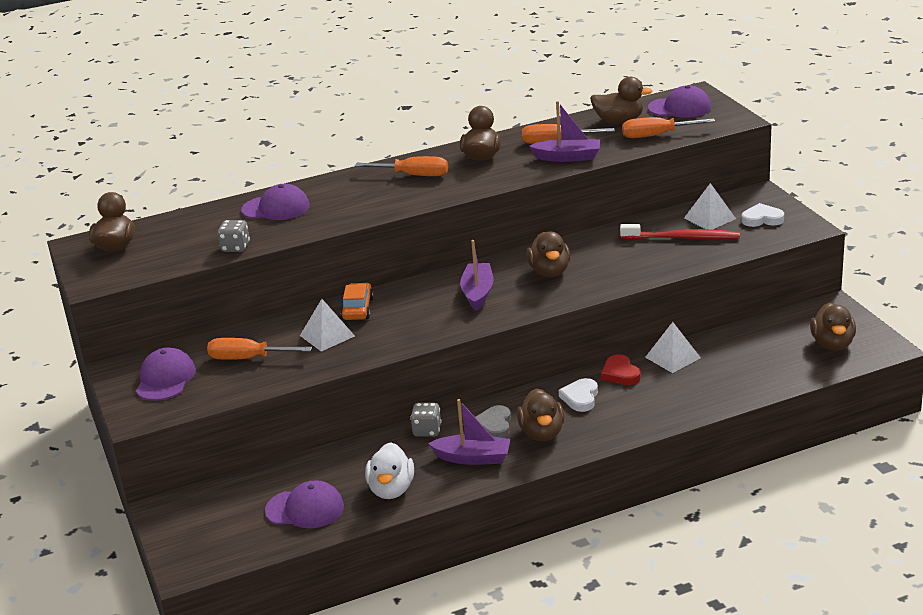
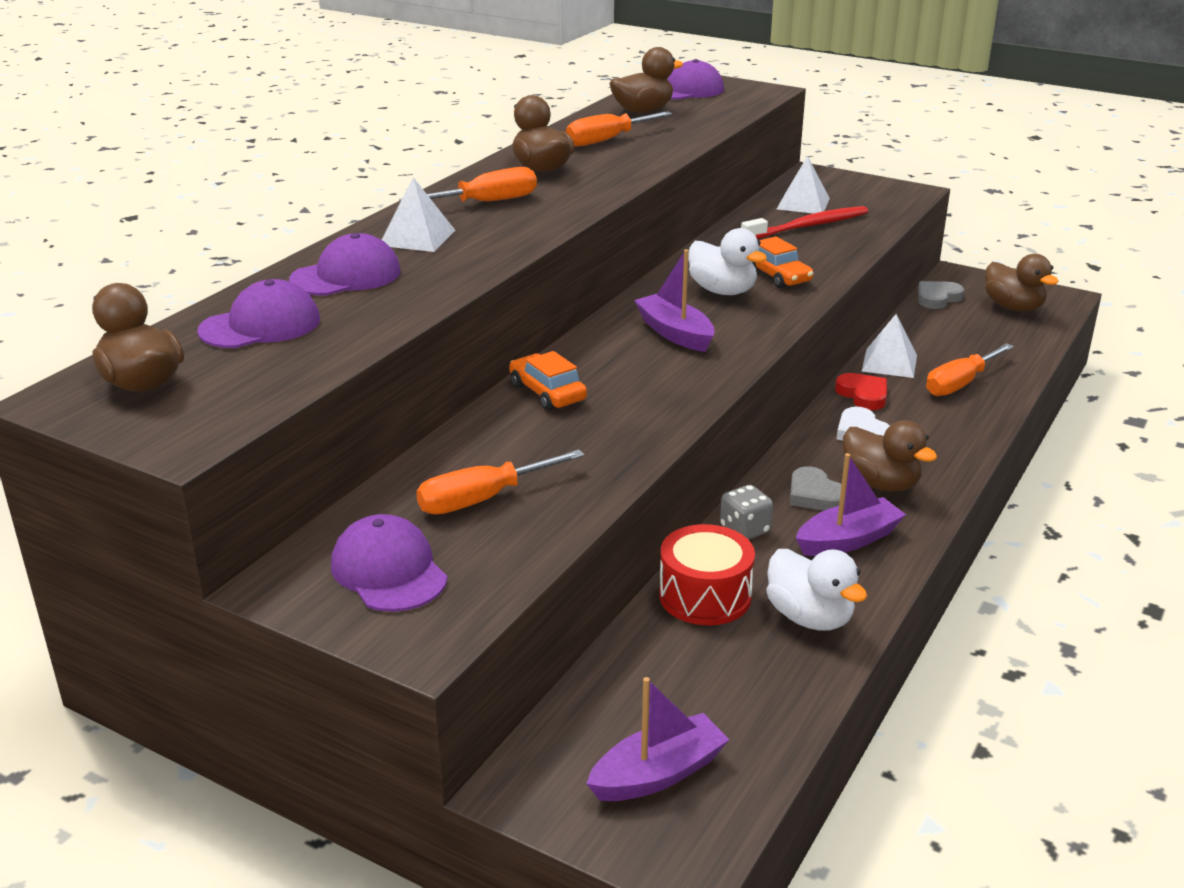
camera: 40 degrees left, 0 degrees up
(235, 247) = (363, 334): grey dice -> none
(305, 509) = (734, 691): purple cap -> purple cap (260, 325)
(327, 335) = (556, 435): white pyramid -> white pyramid (417, 237)
(357, 457) = (705, 596): none -> red drum
(549, 272) = (722, 291): brown duck -> white duck
(568, 157) = (649, 150): purple boat -> purple boat (658, 774)
(600, 271) = (777, 276): none -> orange car
(620, 374) = (863, 395): red heart -> red heart turned 150 degrees counterclockwise
(656, 135) = (709, 115): orange screwdriver -> orange screwdriver (960, 384)
(762, 219) = (855, 193): white heart -> none
(786, 320) = (937, 298): none -> grey heart

